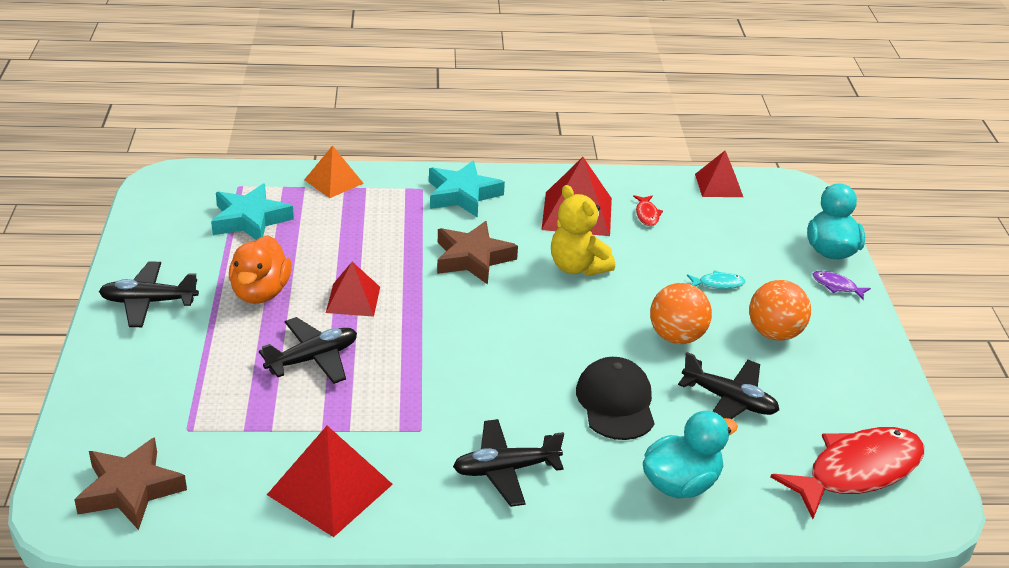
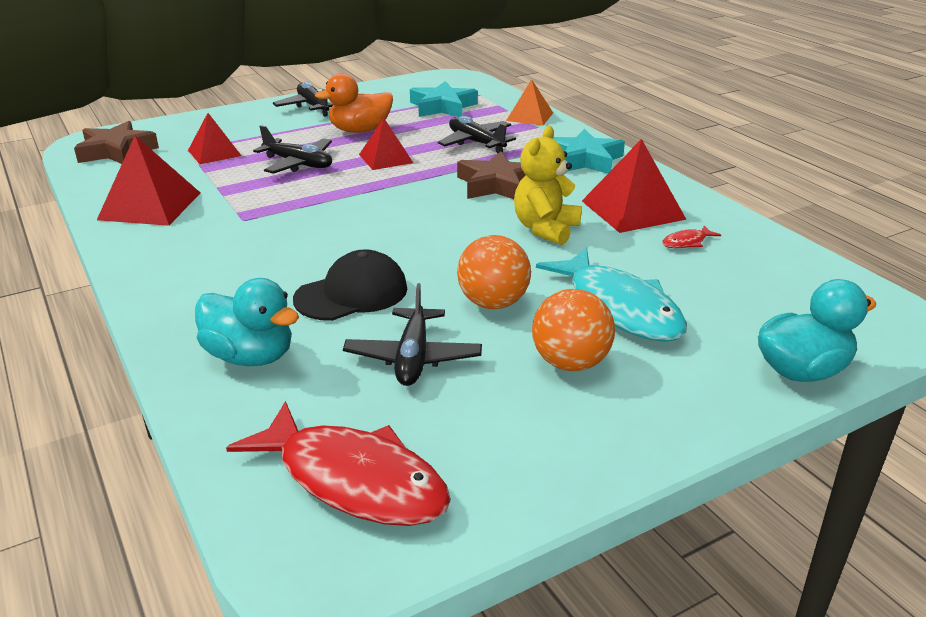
camera: 65 degrees right, 5 degrees down
(505, 470) = (215, 264): black plane -> black plane (476, 143)
(718, 185) = (812, 269): red pyramid -> red pyramid (214, 153)
(718, 284) = (619, 307): turquoise fish -> turquoise fish, size x2.47
(837, 286) = (728, 391): purple fish -> none

